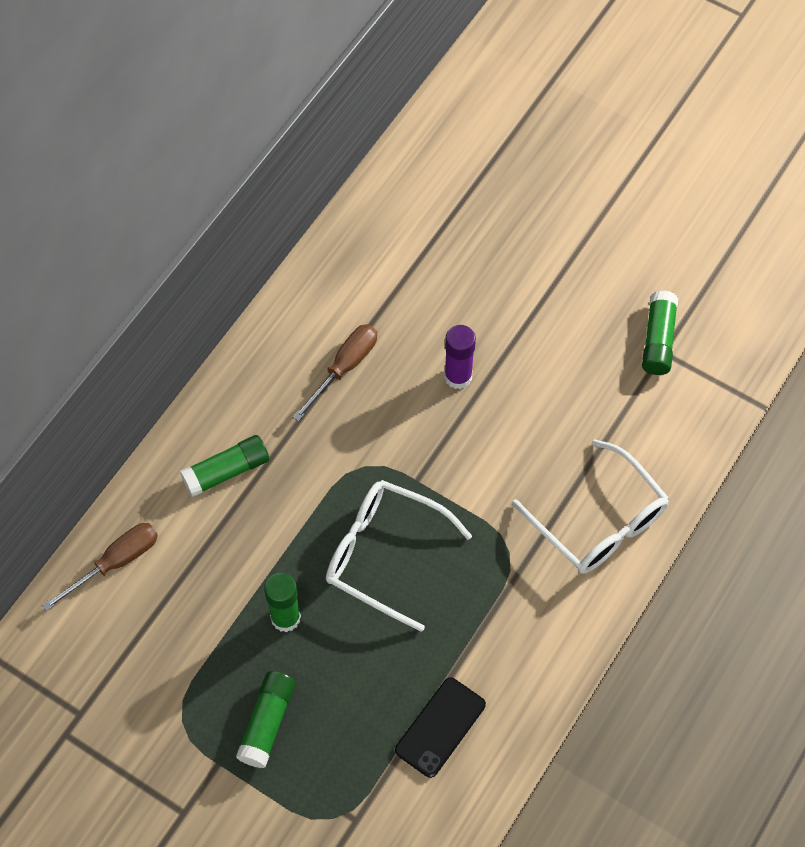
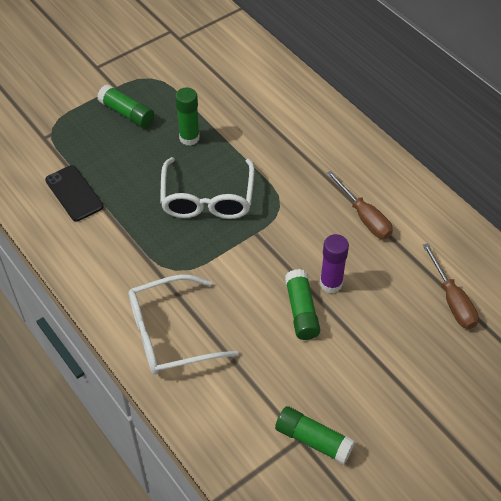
camera: 110 degrees right, 10 degrees down
(115, 563) = (266, 71): brown screwdriver -> brown screwdriver (452, 300)
(226, 471) = (307, 134): green glue stick -> green glue stick (301, 311)
(384, 554) = (207, 199): white glasses -> white glasses turned 135 degrees clockwise

